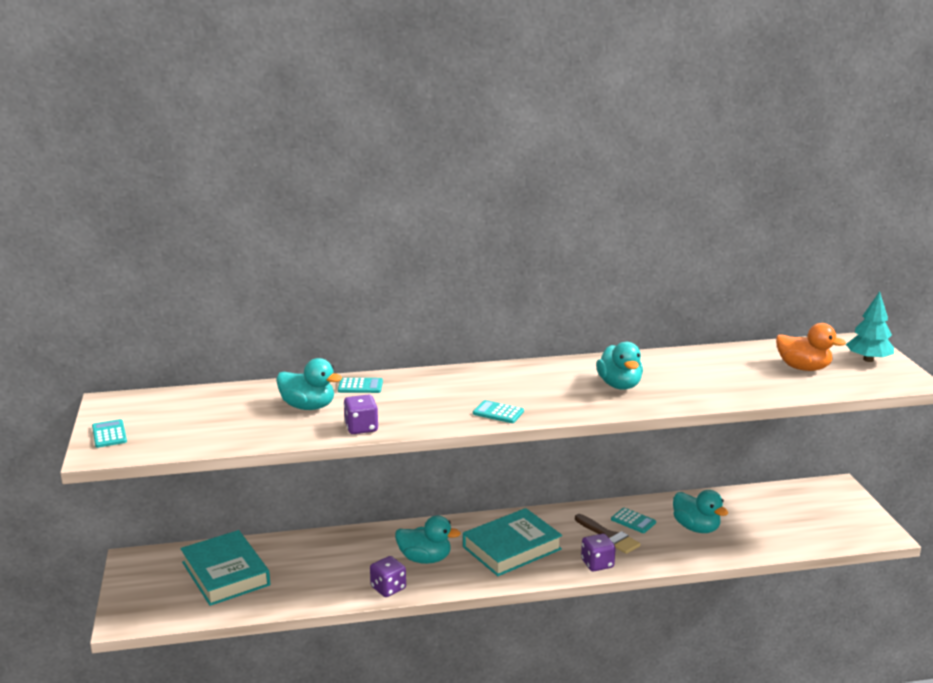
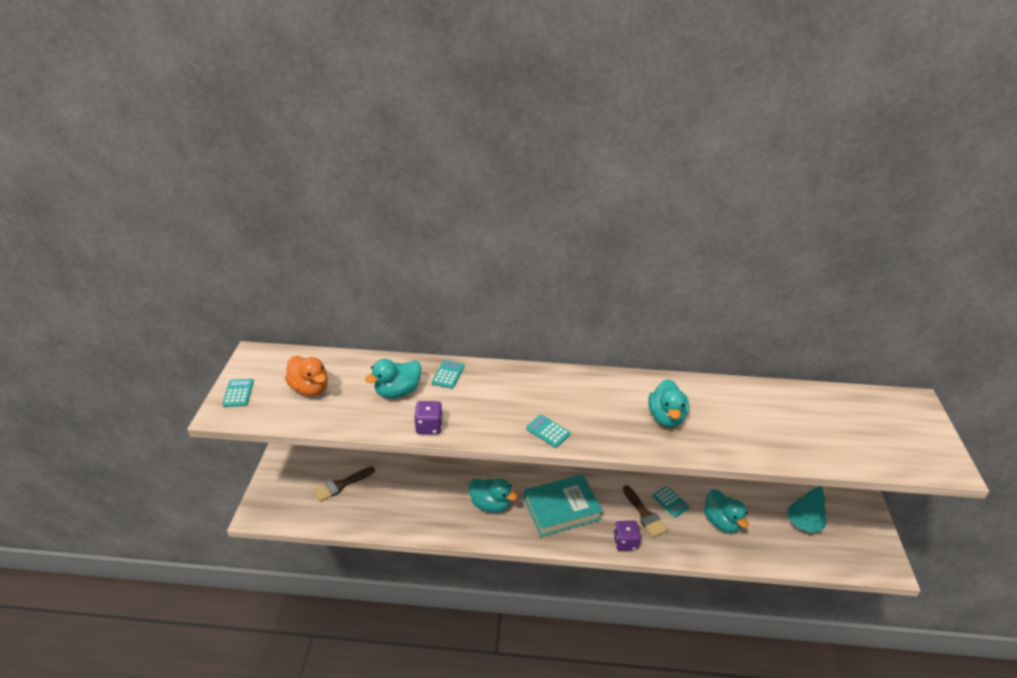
camera: 15 degrees right, 15 degrees up
(226, 573) = (340, 485): turquoise book -> brown brush
(308, 406) = (398, 391): turquoise duck -> turquoise duck turned 105 degrees clockwise
(360, 386) = (448, 375): turquoise calculator -> turquoise calculator turned 90 degrees counterclockwise
(388, 588) = (453, 529): purple dice -> none
(803, 368) = (846, 428): orange duck -> orange duck (310, 388)
(868, 359) = (915, 429): turquoise tree -> turquoise tree (803, 523)

